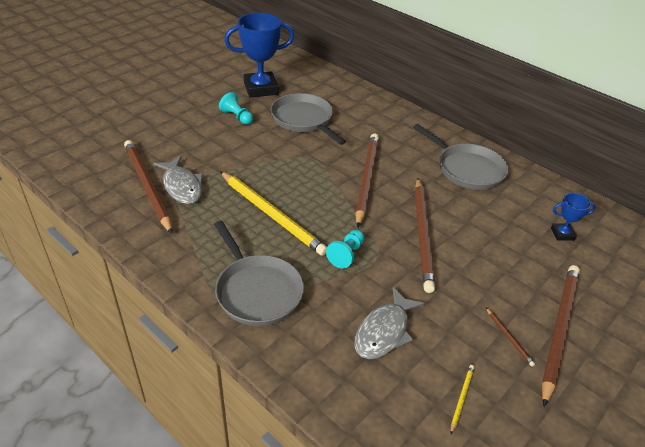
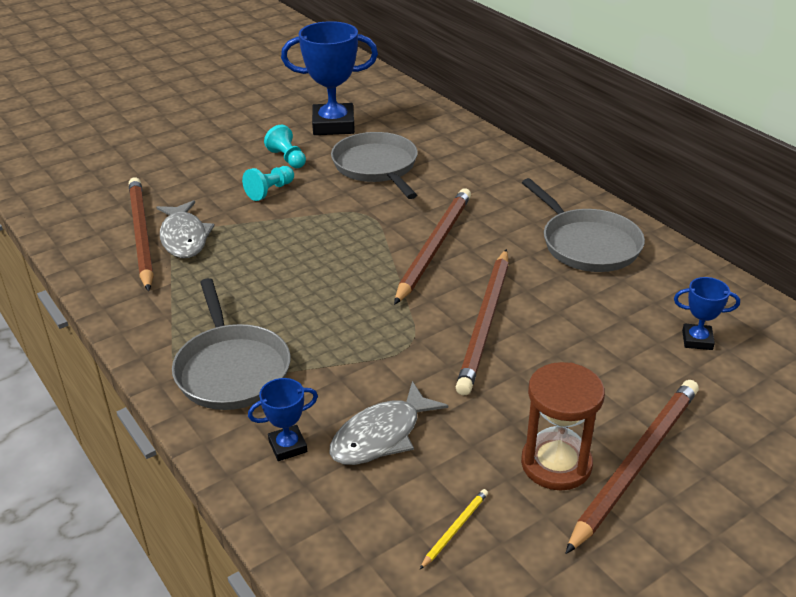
camera: 15 degrees right, 5 degrees down
(272, 214) = (287, 280): yellow pencil -> none
(321, 349) = (288, 446): none -> blue trophy
(346, 254) = (368, 337): turquoise pawn -> turquoise pawn (270, 191)
(509, 338) = (556, 464): brown pencil -> brown hourglass

